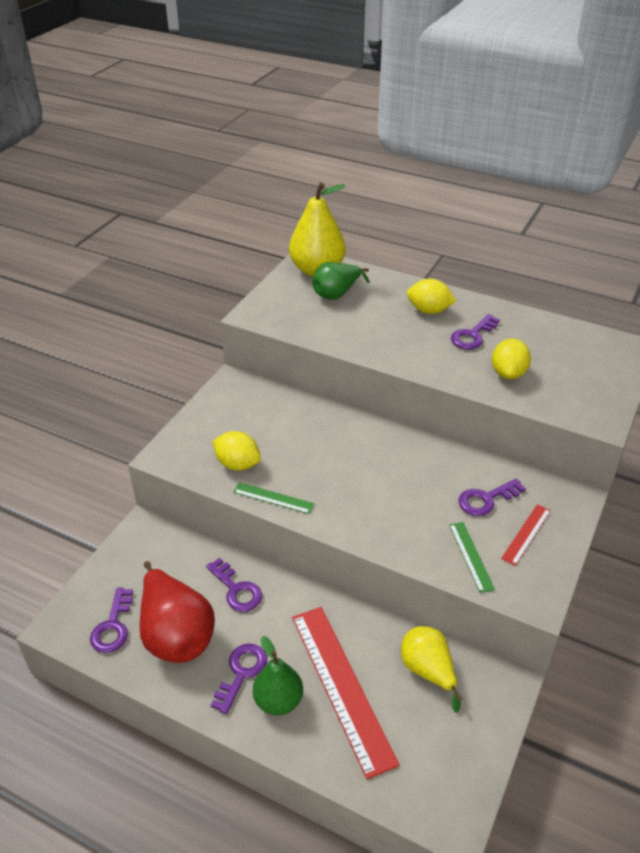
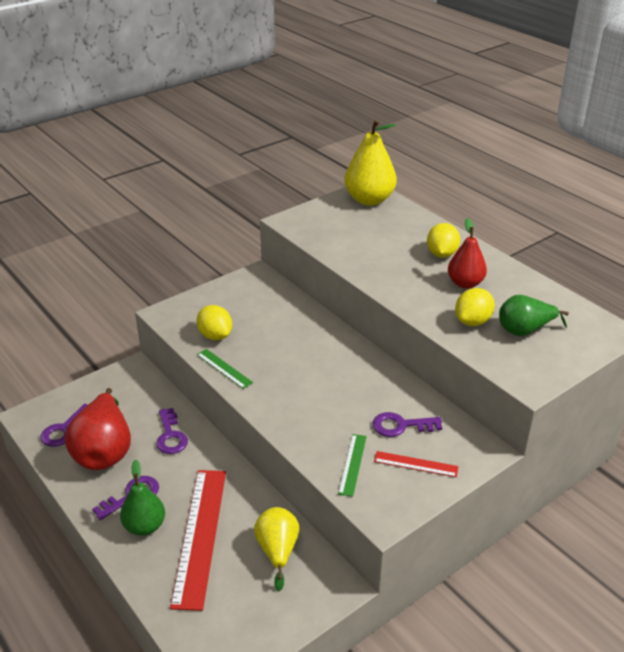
camera: 25 degrees right, 5 degrees down
(336, 294) = (371, 222): green pear -> green pear (524, 330)
(429, 310) = (441, 254): yellow lemon -> yellow lemon turned 60 degrees clockwise
(472, 335) = (465, 283): purple key -> red pear
(526, 534) = (416, 464): red ruler -> red ruler turned 45 degrees clockwise

